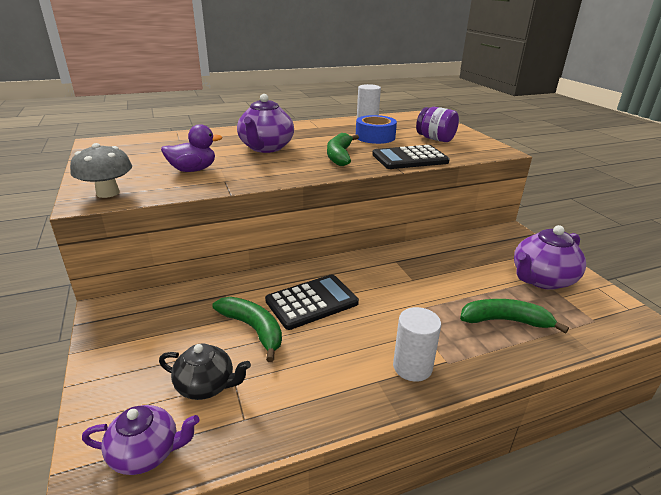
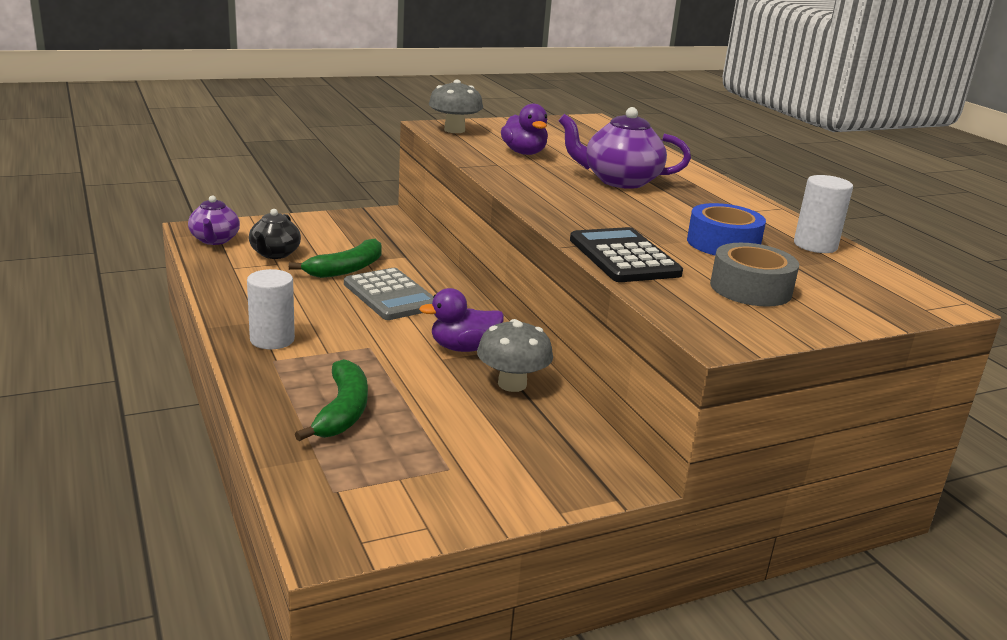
camera: 85 degrees right, 5 degrees down
(312, 302) = (391, 295): black calculator -> grey calculator
(339, 156) = (610, 216): green banana -> none
(394, 270) = (463, 348): none -> purple duck
(435, 139) = (750, 289): purple jar -> grey tape
(435, 255) = (512, 384): none -> grey mushroom
(541, 279) = (449, 469): purple teapot -> none

